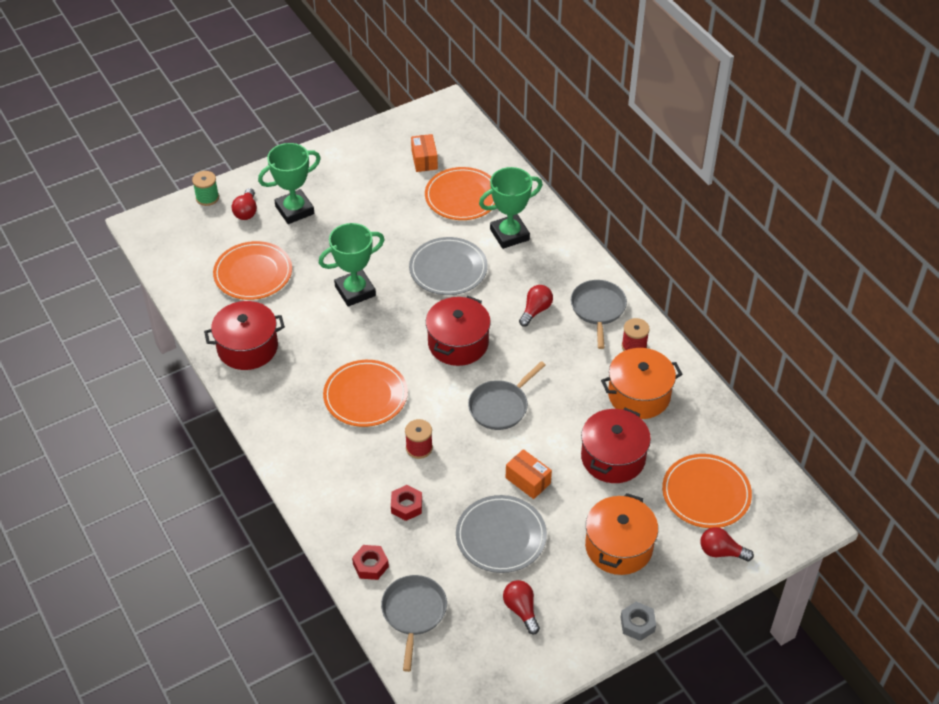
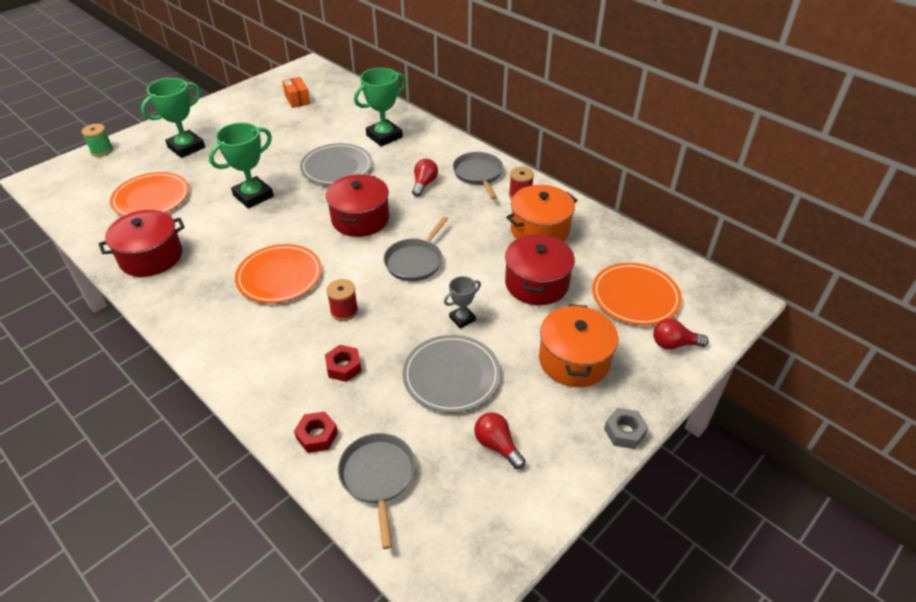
camera: 15 degrees left, 5 degrees down
(246, 211) = (140, 155): red light bulb -> none
(462, 196) = (336, 118): orange plate -> none
(528, 480) = (462, 319): orange box -> grey trophy

